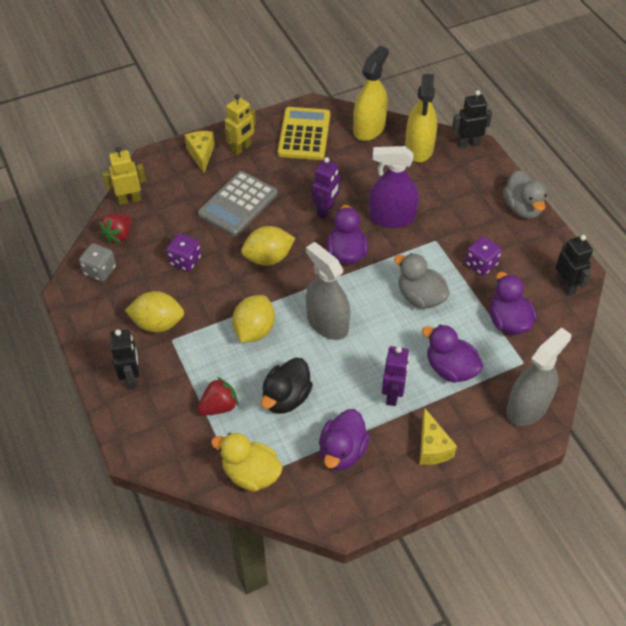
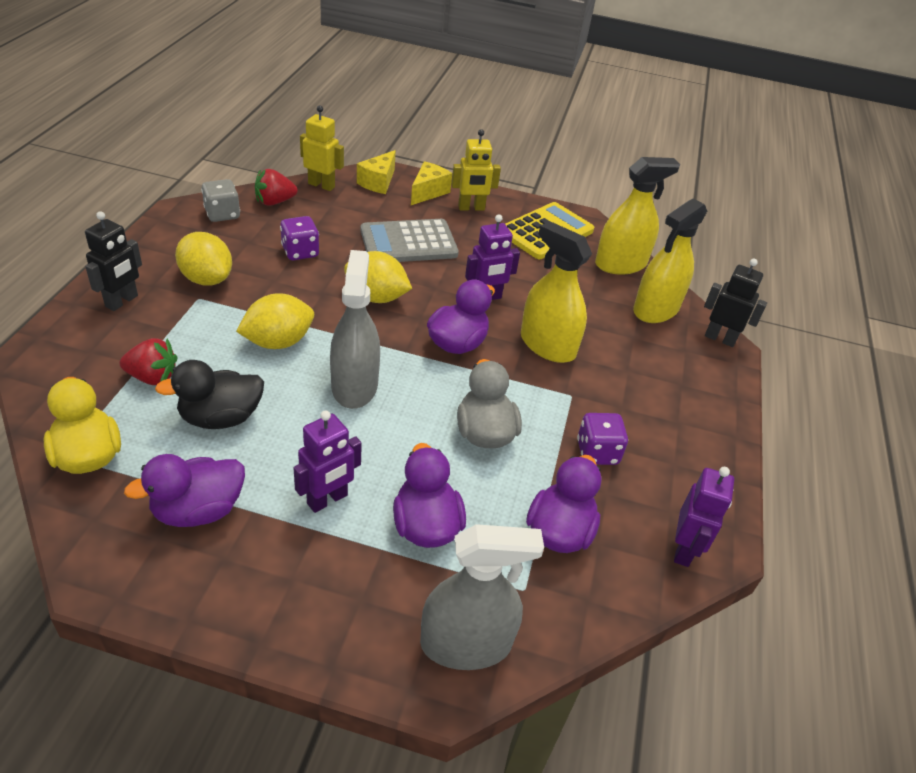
camera: 35 degrees right, 10 degrees down
(391, 217) = (547, 345): purple spray bottle -> yellow spray bottle
(432, 447) = (294, 589): yellow cheese -> yellow cheese (378, 182)
(522, 208) = (718, 434): grey duck -> none
(566, 286) = (684, 550): black robot -> purple robot

